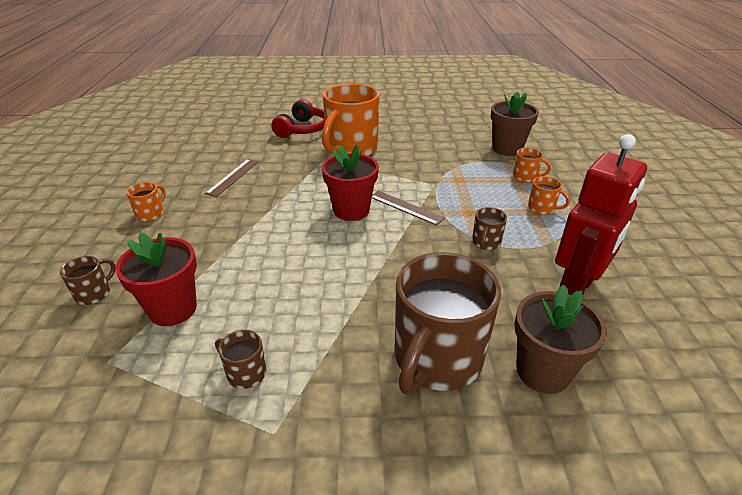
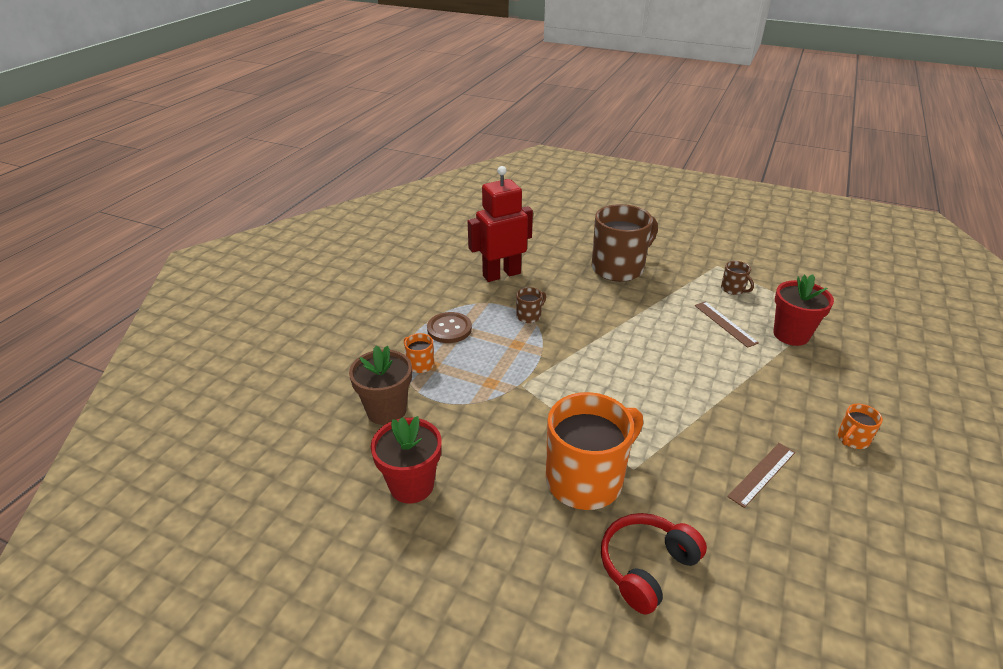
camera: 155 degrees left, 0 degrees up
(94, 293) = (863, 363): brown mug -> none
(351, 210) = (627, 378): red flower pot -> red flower pot (411, 485)
(405, 207) = (572, 366): brown ruler -> brown ruler (725, 323)
(542, 208) = (449, 329): orange mug -> brown button
(542, 371) = (566, 251): brown flower pot -> none

